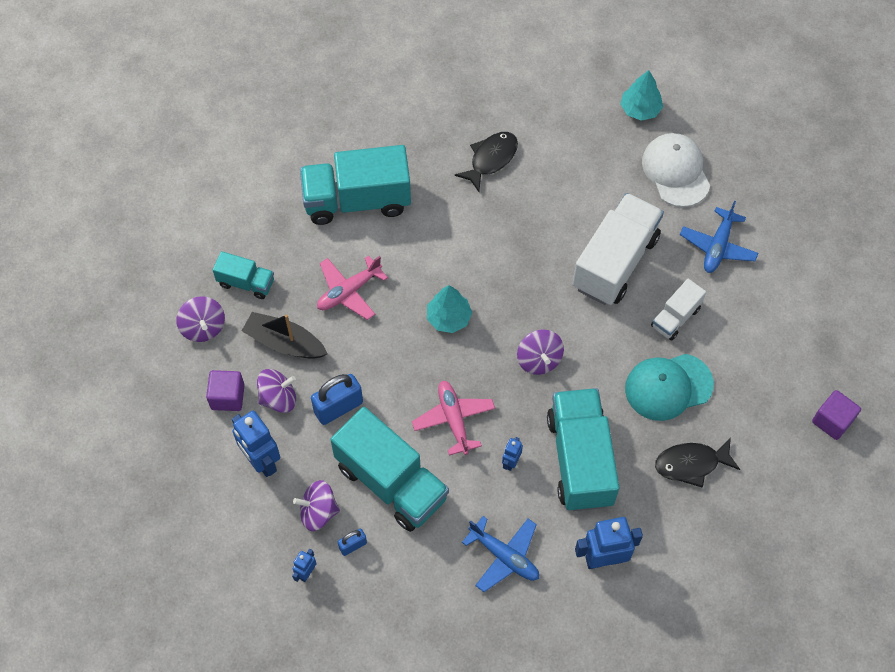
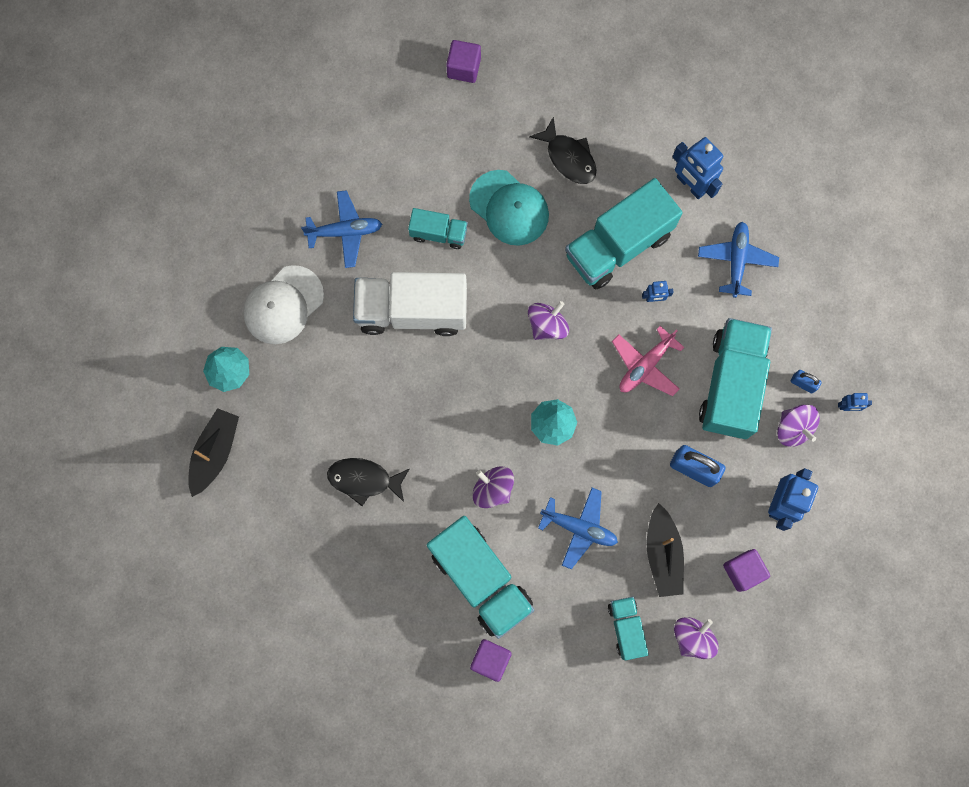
camera: 120 degrees left, 15 degrees up
(278, 398) = (717, 525): purple spinning top -> purple spinning top (493, 489)
(291, 176) = (490, 659): none -> purple cube
(349, 291) = (579, 528): pink plane -> blue plane
(577, 71) = (215, 452): none -> black boat
(675, 317) = (439, 233): white truck -> turquoise truck

